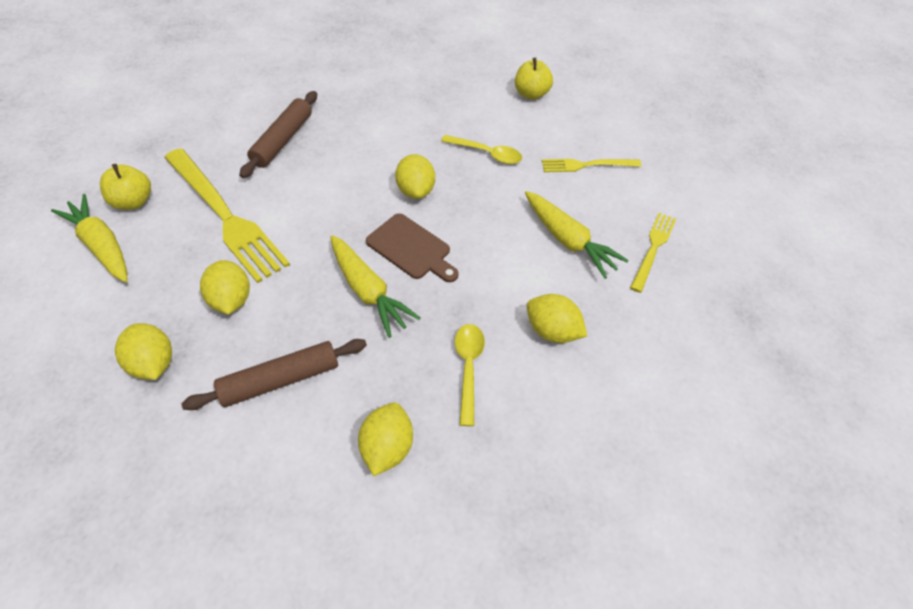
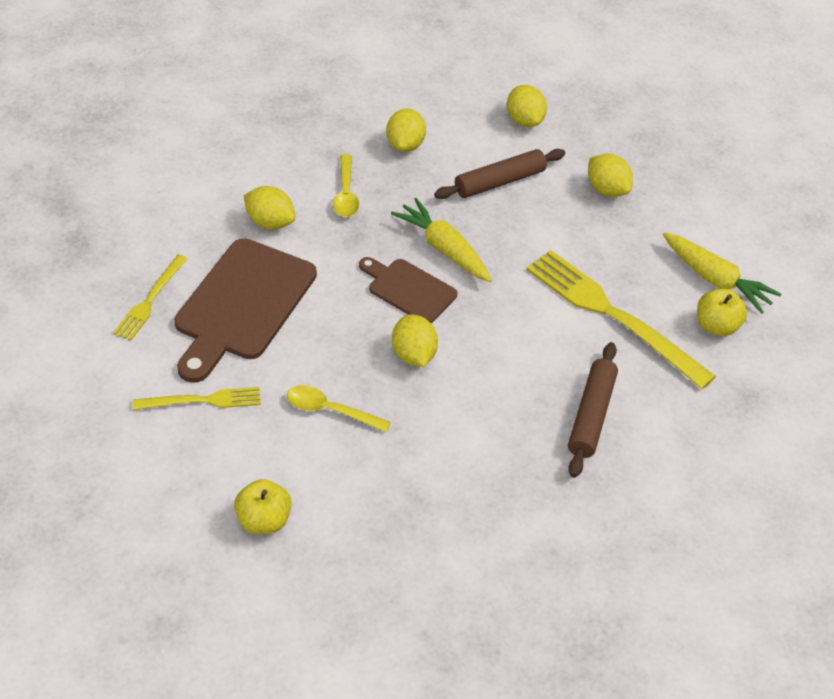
camera: 175 degrees right, 5 degrees down
(231, 300) = (567, 237): yellow lemon -> yellow lemon (524, 120)
(568, 240) = (242, 305): yellow carrot -> brown cutting board

